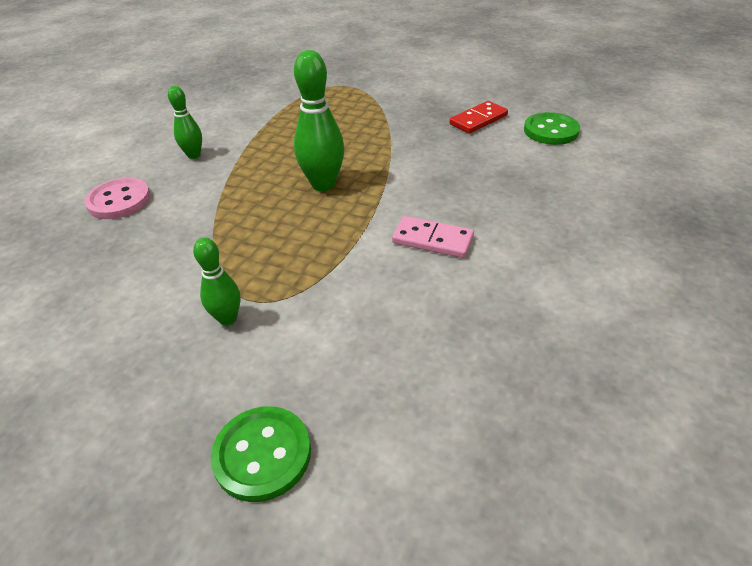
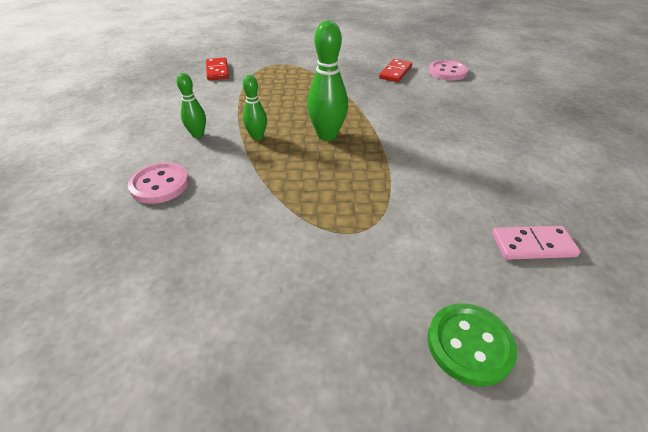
camera: 25 degrees left, 0 degrees up
(227, 318) = (345, 252): green bowling pin -> green bowling pin (257, 137)
(272, 84) = (217, 71): none -> red domino
(432, 240) = (440, 156): pink domino -> pink domino (532, 245)
(551, 131) = (447, 72): green button -> pink button

